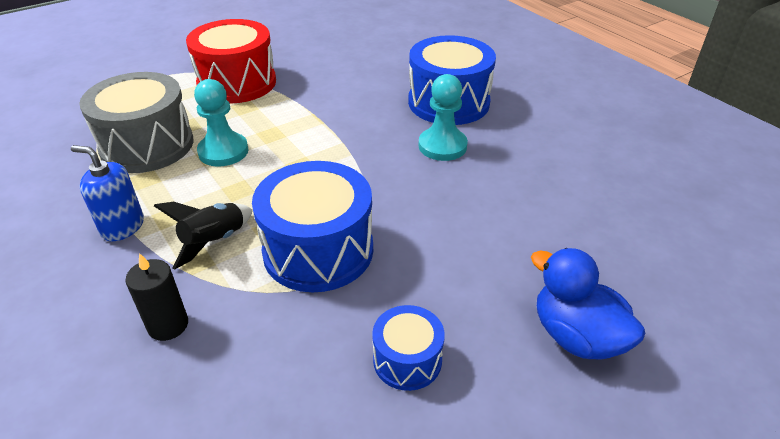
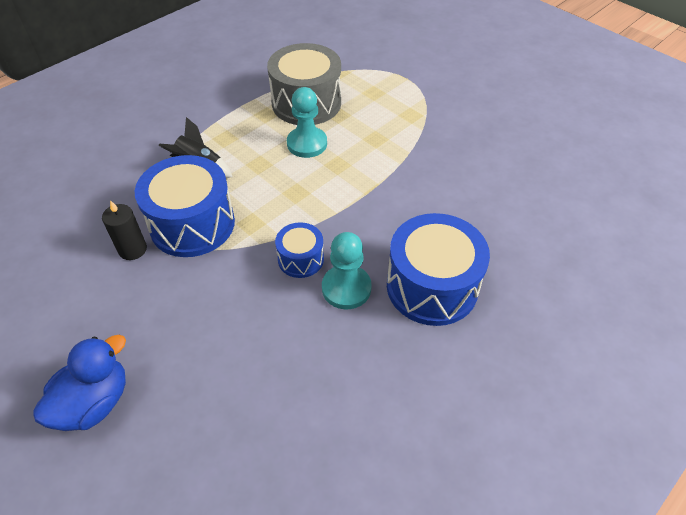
camera: 80 degrees right, 10 degrees up
(122, 226) = (213, 121): blue soap dispenser -> none
(168, 325) = (125, 168): black candle -> black candle (132, 249)
(237, 83) = (413, 124): red drum -> none
(407, 360) = (84, 291): blue drum -> blue drum (300, 259)

